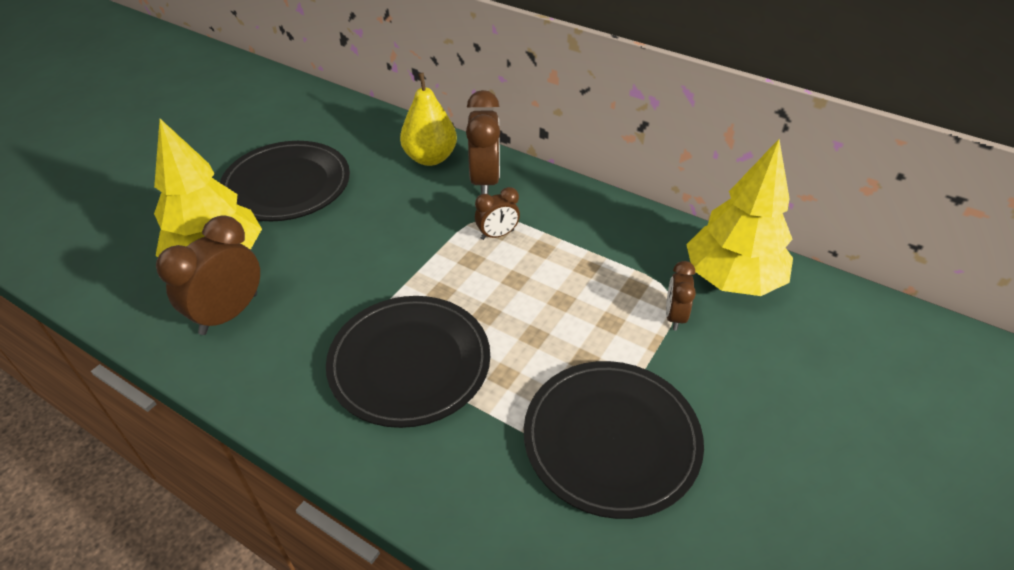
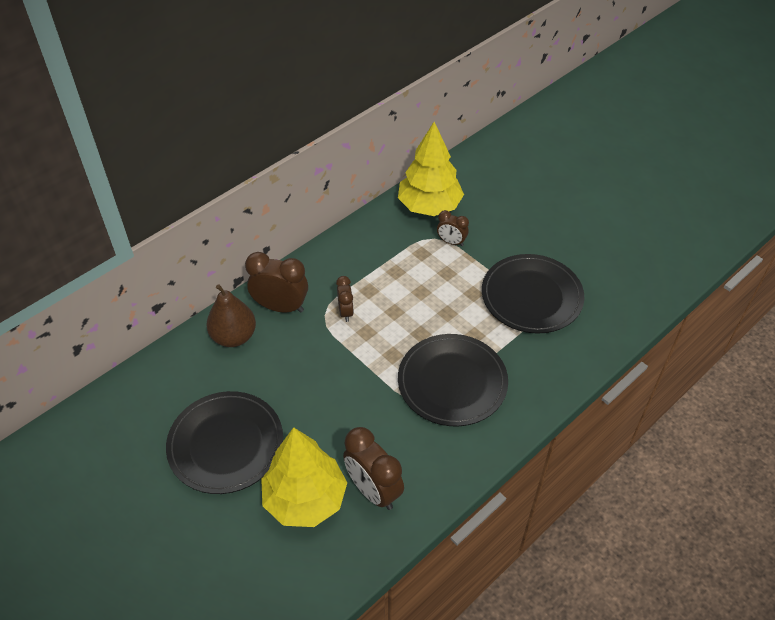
camera: 75 degrees left, 5 degrees up
(430, 158) = (234, 336): yellow pear -> brown pear

